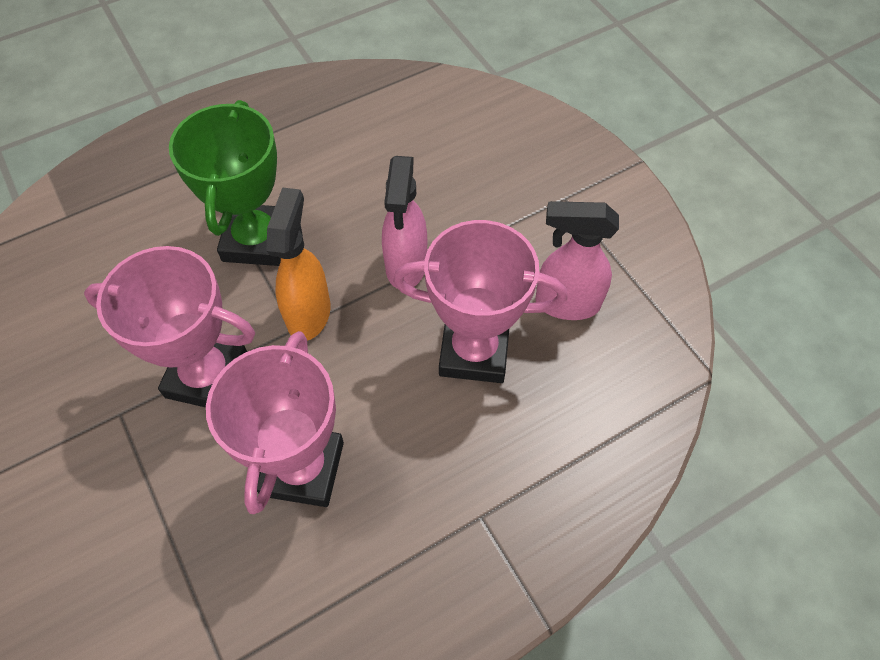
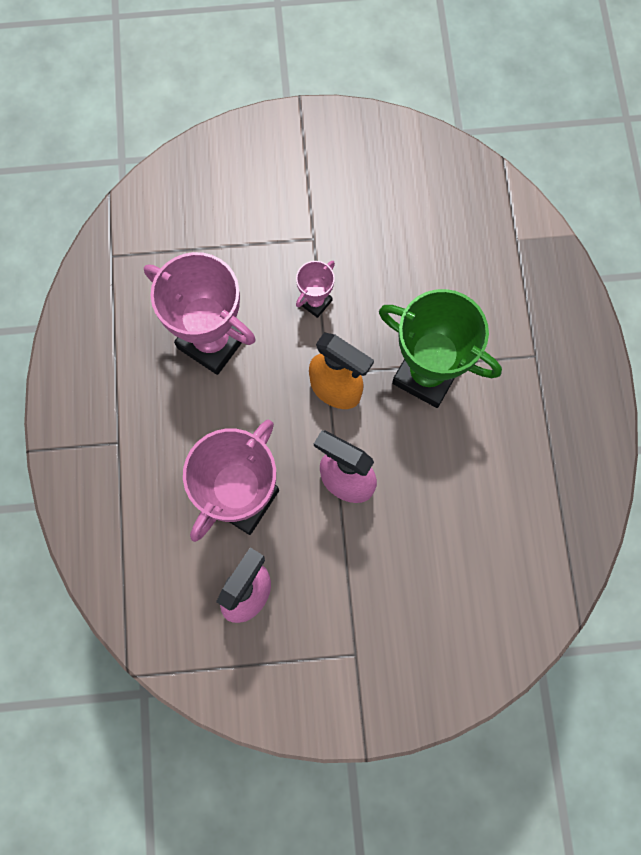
camera: 115 degrees right, 15 degrees up
(207, 376) = (315, 302): pink trophy -> pink trophy, size x0.48

